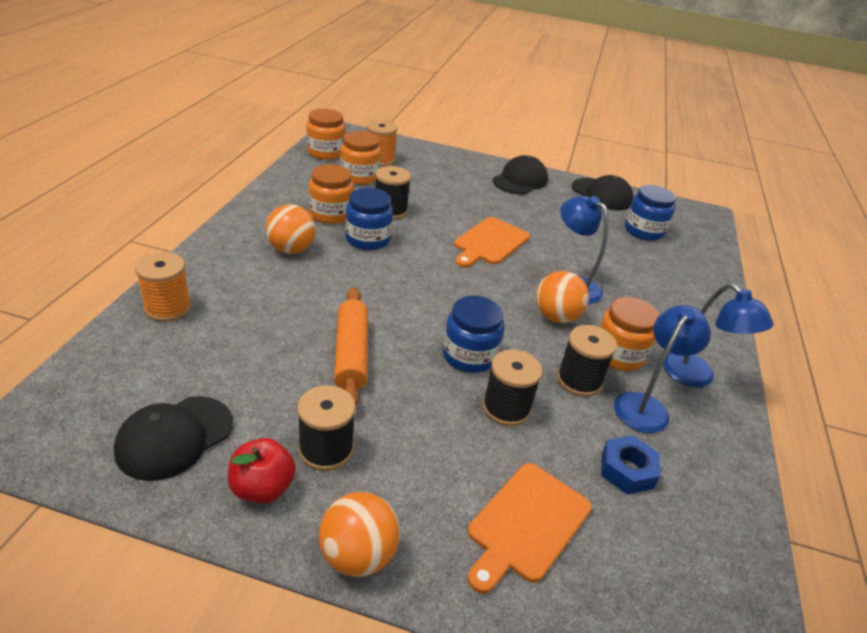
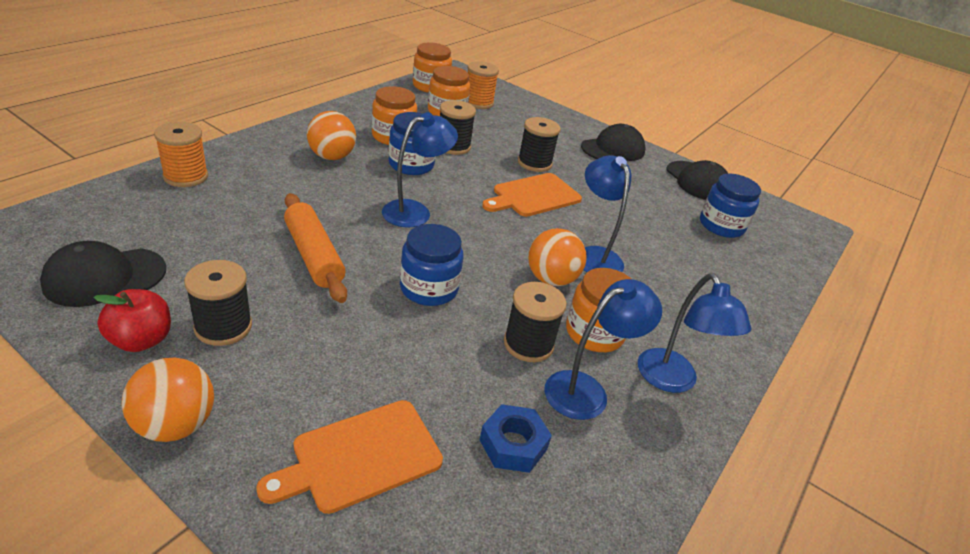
camera: 20 degrees right, 0 degrees up
(351, 354) = (314, 255): orange rolling pin -> orange rolling pin turned 45 degrees counterclockwise
(405, 285) = (415, 211): none -> blue lamp
(506, 408) = (428, 345): black spool -> black spool (534, 163)

